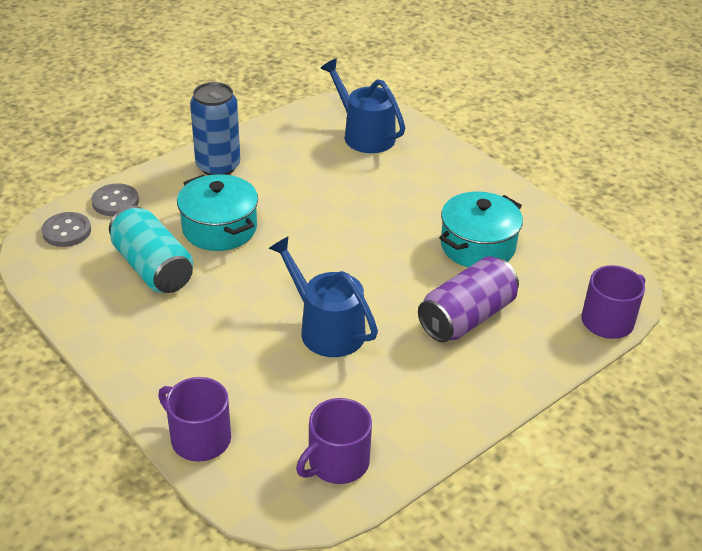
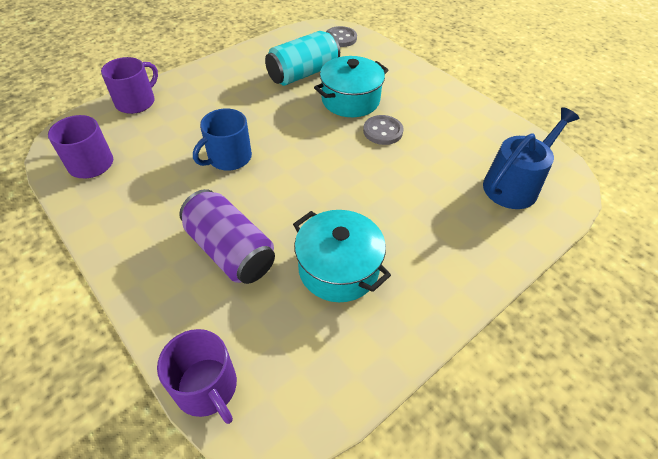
camera: 90 degrees right, 10 degrees up
(115, 202) = (376, 53): grey button -> grey button (382, 131)
(218, 166) = (432, 95): blue can -> none
(326, 329) = (229, 158): blue watering can -> blue mug

